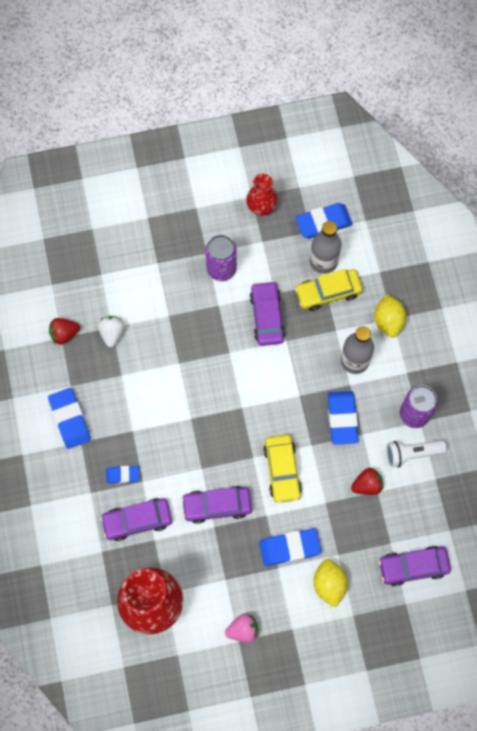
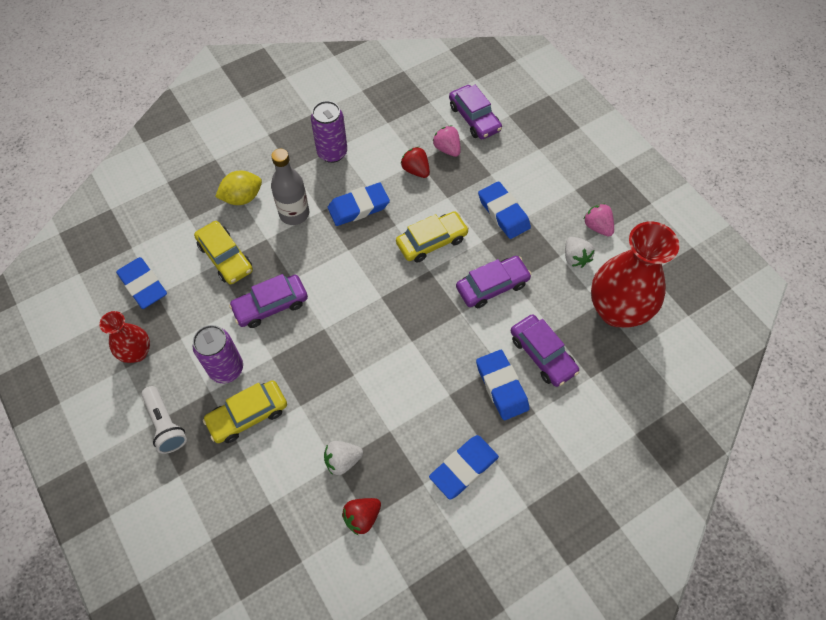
camera: 110 degrees left, 10 degrees down
(64, 334) = (362, 517): red strawberry -> red strawberry turned 90 degrees clockwise
(122, 475) = (501, 386): blue eraser -> blue eraser, size x1.70
(176, 275) = (248, 415): none -> yellow car
(217, 505) = (492, 286): purple car -> purple car turned 90 degrees counterclockwise
(218, 592) = (575, 258): none -> white strawberry
(323, 261) = (190, 272): grey bottle -> none
(329, 584) = (521, 173): yellow lemon -> none
(383, 524) = (447, 149): none -> pink strawberry
(412, 453) = (371, 145): white flashlight -> white flashlight (165, 424)

